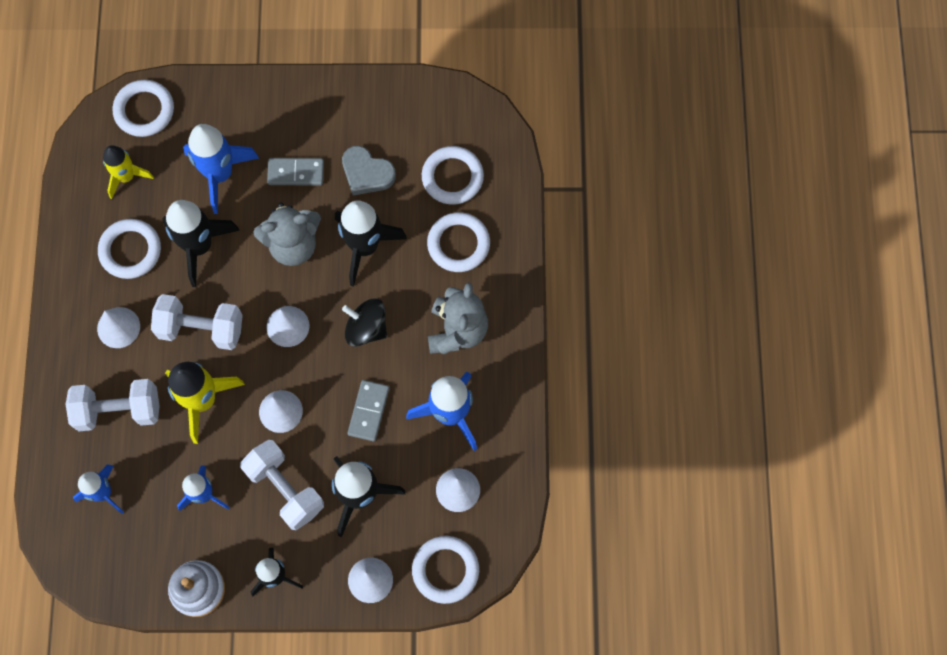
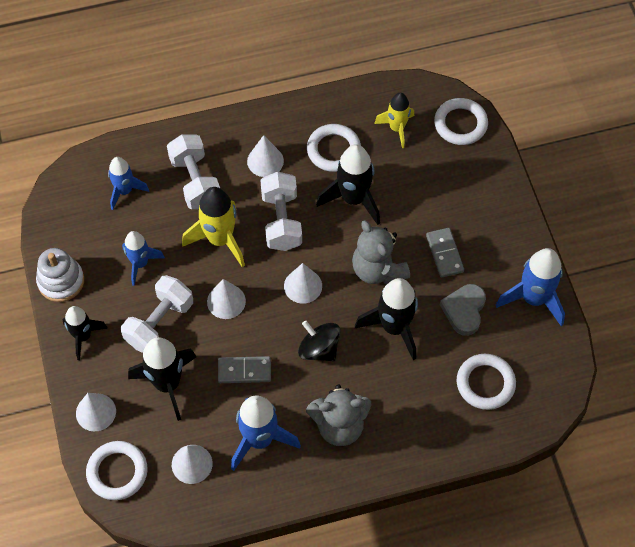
camera: 75 degrees right, 10 degrees down
(220, 174) = (423, 196): blue rocket -> blue rocket (533, 298)
(366, 328) = (319, 349): black spinning top -> black spinning top turned 60 degrees counterclockwise
(458, 244) = (422, 405): white ring -> none

